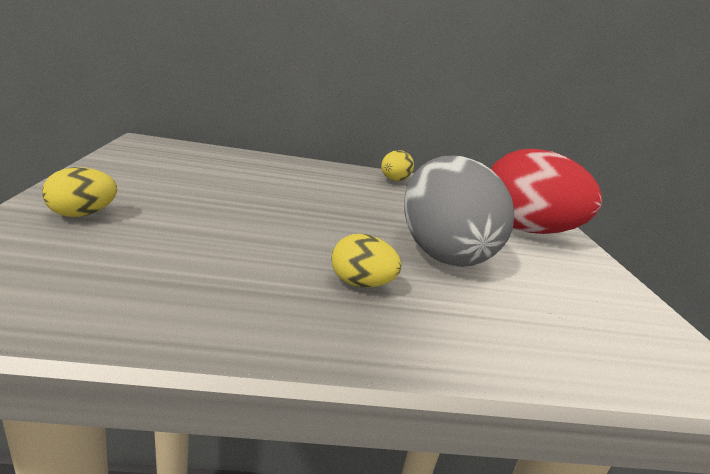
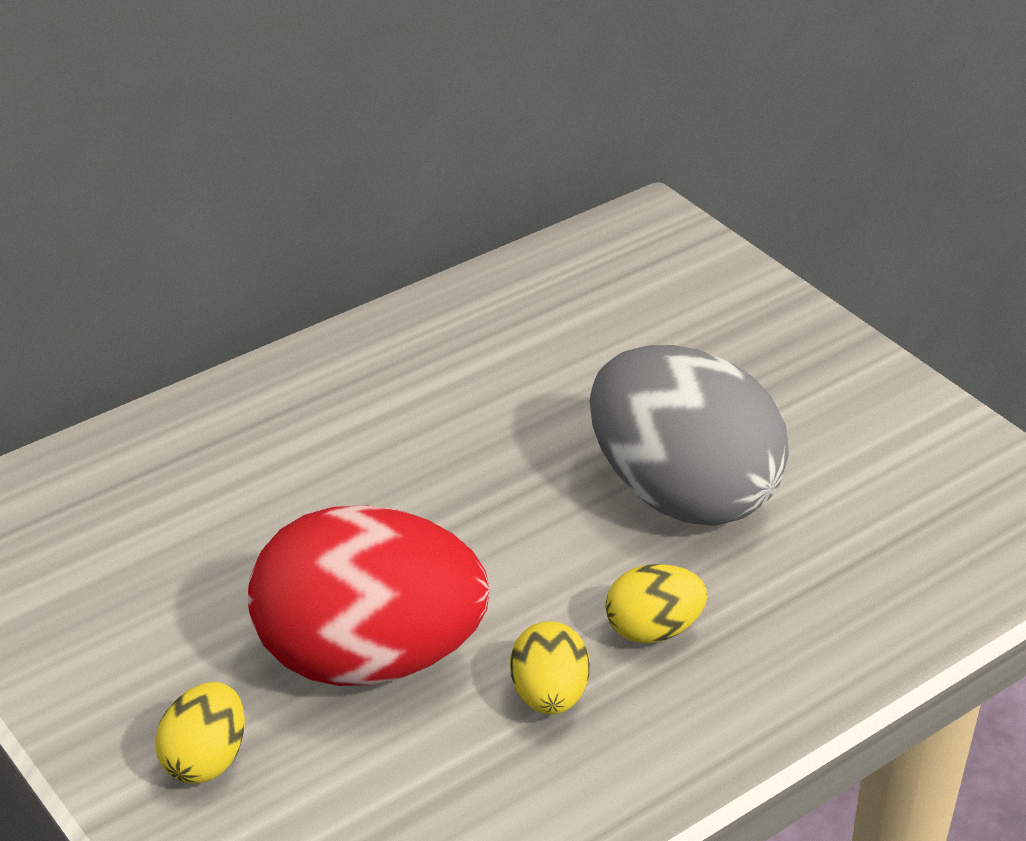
camera: 30 degrees left, 15 degrees up
(394, 180) = (443, 331): yellow egg -> yellow egg (549, 696)
(525, 230) = (735, 345): red egg -> red egg (369, 658)

